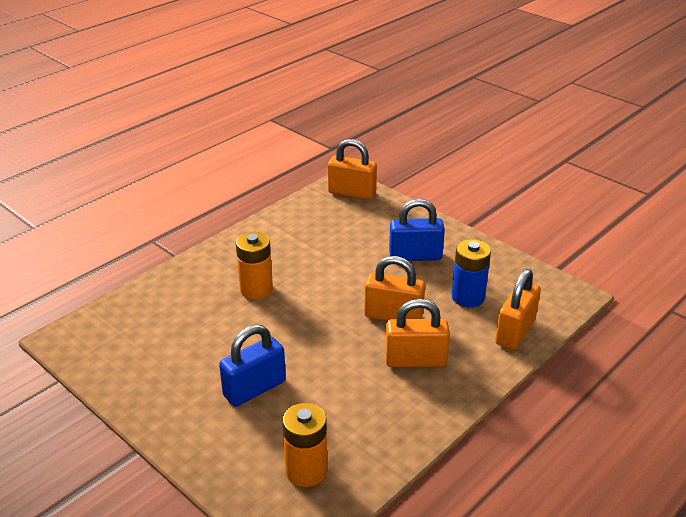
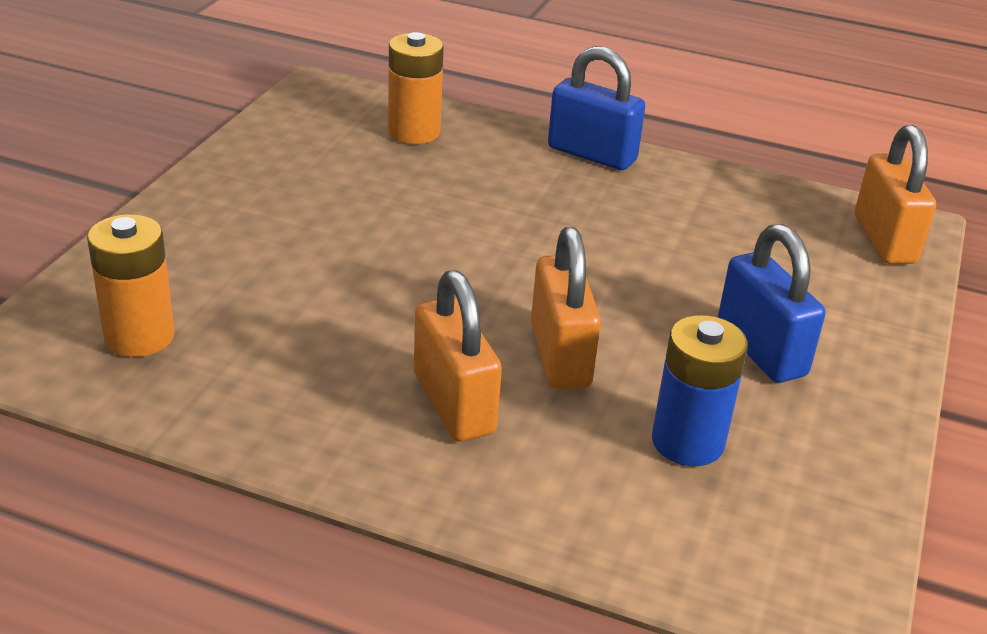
camera: 65 degrees right, 0 degrees up
(254, 388) = (295, 252): blue padlock -> blue padlock (592, 154)
(256, 289) = (525, 203): orange battery -> orange battery (414, 132)
(515, 332) = (625, 529): orange padlock -> none

